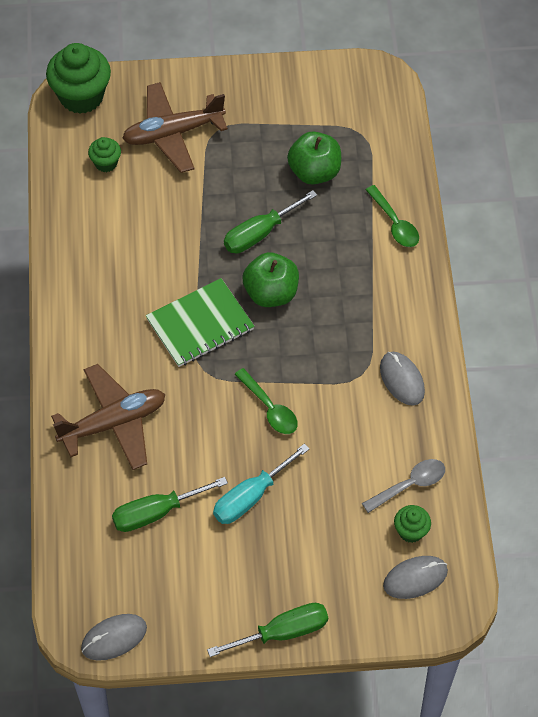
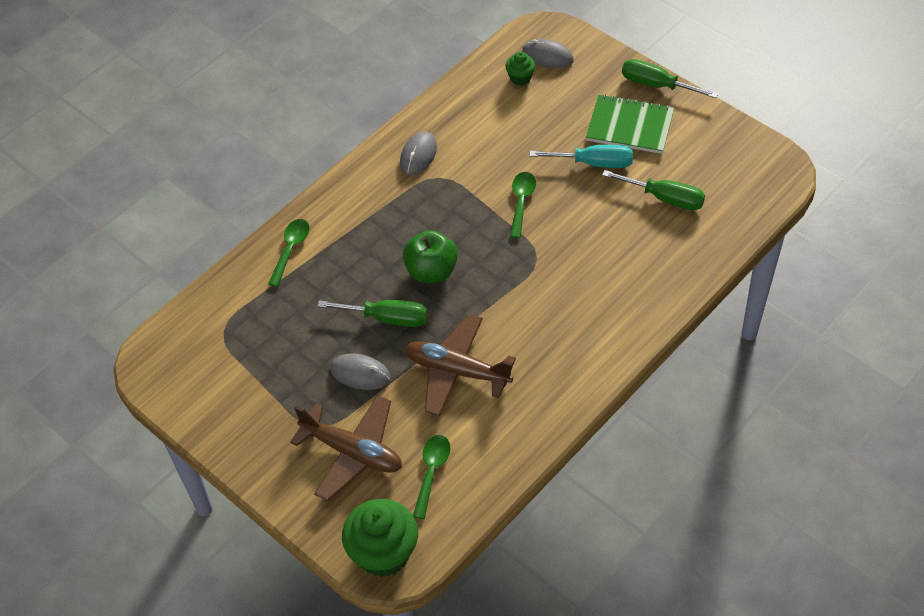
camera: 130 degrees left, 5 degrees down
(106, 163) = (432, 472): green cupcake -> green spoon
(113, 423) = (635, 272): brown plane -> brown plane (457, 371)
(114, 638) = (764, 152): grey mouse -> grey mouse (360, 373)
(200, 324) = (504, 289): green notebook -> green notebook (629, 126)
(314, 172) = (293, 331): green apple -> none
(410, 485) = (490, 99): grey spoon -> none

